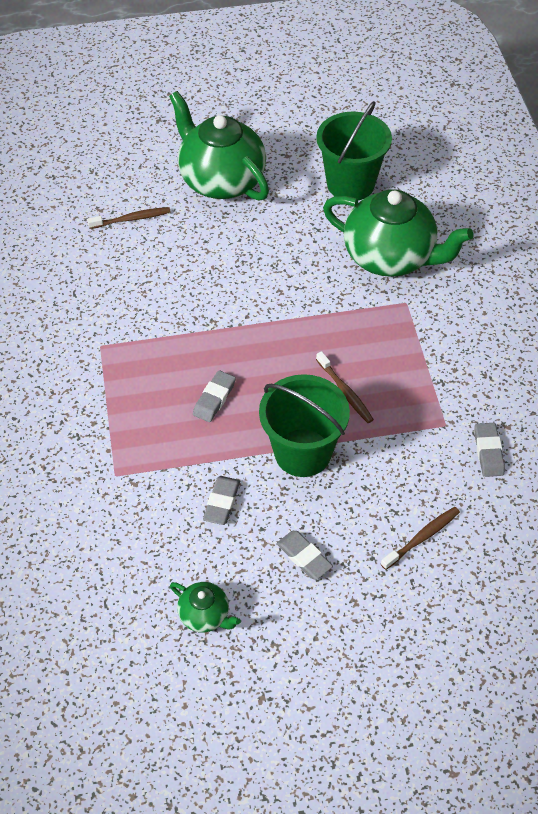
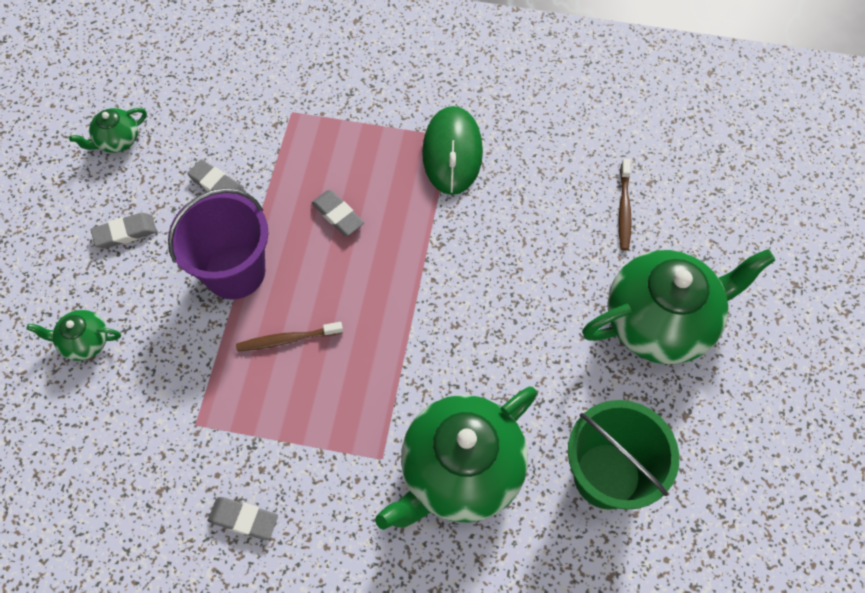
camera: 110 degrees right, 10 degrees up
(117, 339) = (452, 152): none -> green mouse
(302, 452) = (235, 272): green bucket -> purple bucket
(422, 537) = (84, 342): brown toothbrush -> green teapot
(488, 452) = (140, 453): grey eraser -> grey eraser (243, 519)

